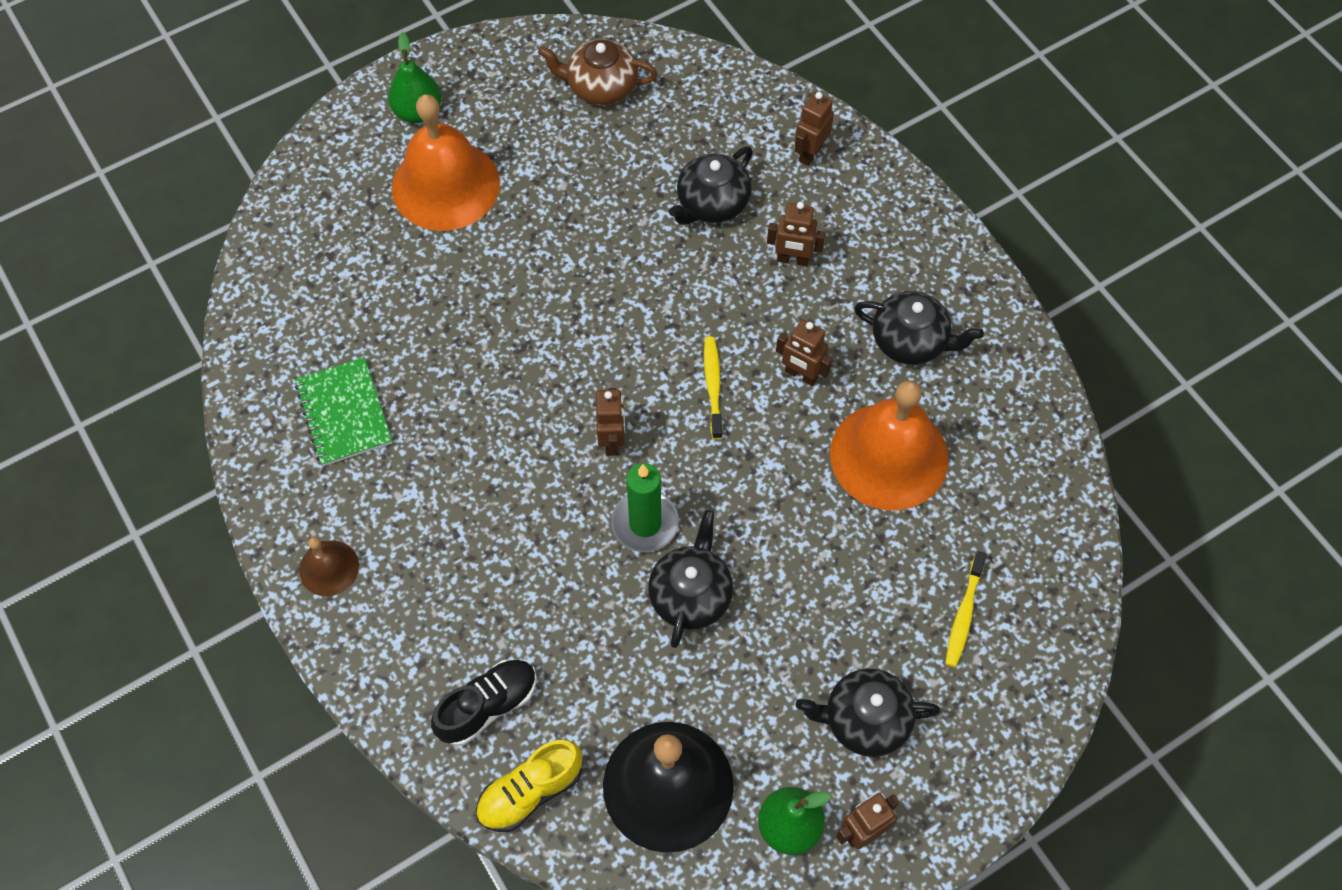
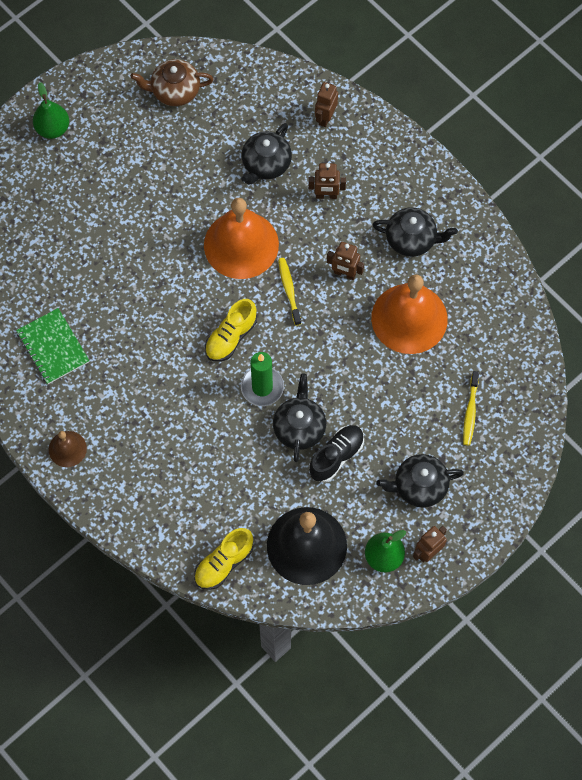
camera: 10 degrees left, 5 degrees up
(445, 185) = (84, 179): orange bell -> orange bell (241, 244)
(488, 706) = (187, 517): black shoe -> black shoe (336, 456)
(612, 441) = (231, 337): brown robot -> yellow shoe

